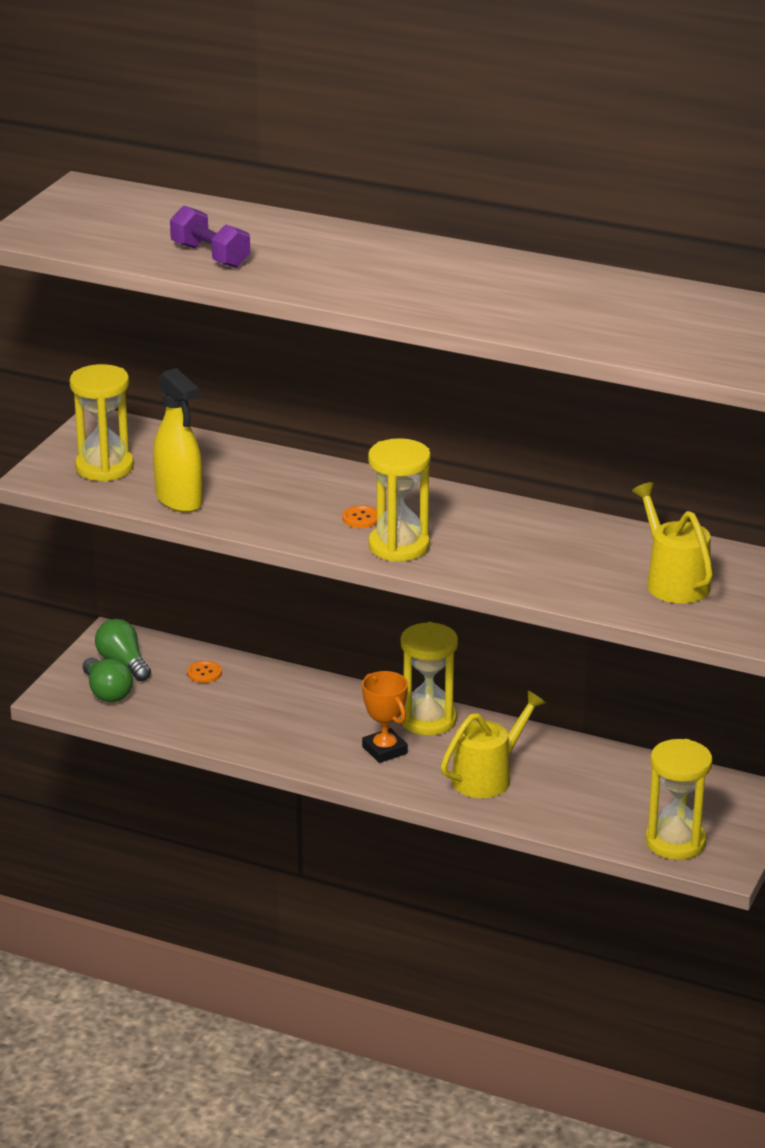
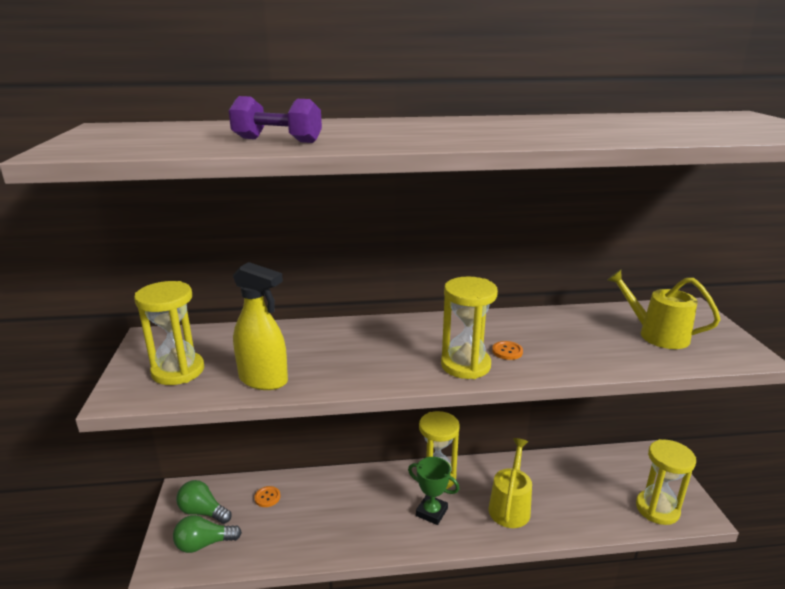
camera: 30 degrees left, 5 degrees down
(107, 692) = (204, 544): green light bulb -> green light bulb turned 135 degrees clockwise
(361, 518) = (415, 352): orange button -> orange button (507, 351)
(384, 750) = (431, 512): orange trophy -> green trophy

